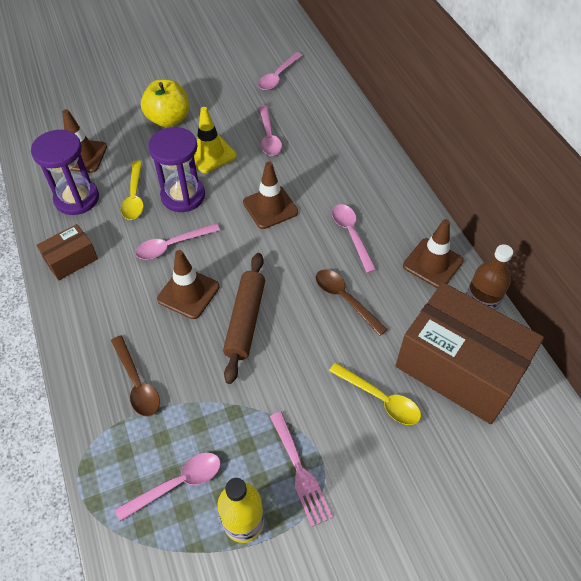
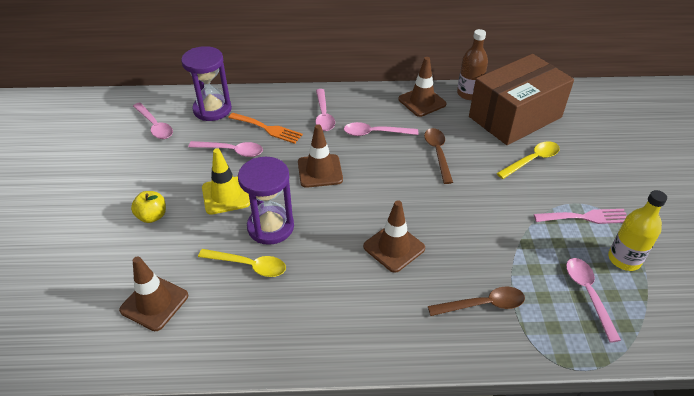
camera: 70 degrees left, 10 degrees down
(71, 260) = (310, 336): brown box -> none
(77, 198) = (220, 318): purple hourglass -> purple hourglass (212, 109)
(168, 119) = (152, 216): yellow apple -> yellow apple, size x0.62
(172, 245) = (331, 248): pink spoon -> pink spoon (323, 115)
(245, 320) = (438, 216): brown rolling pin -> none
(313, 150) = (267, 129): none -> orange fork
(345, 299) = (438, 153): brown spoon -> brown spoon turned 105 degrees clockwise

